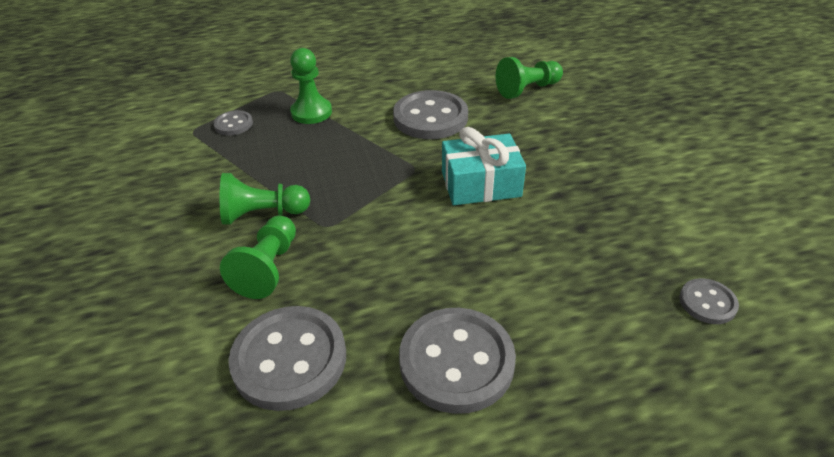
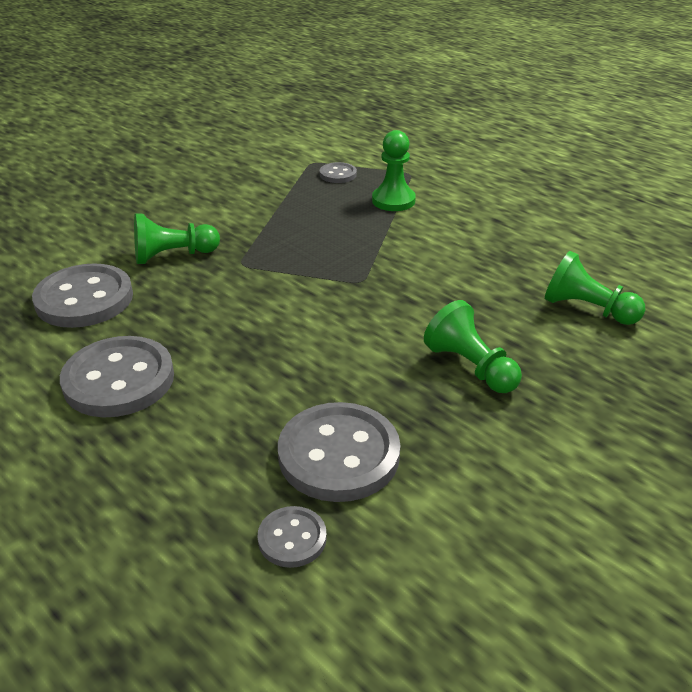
camera: 60 degrees right, 5 degrees down
(262, 214) = (233, 230): green pawn -> green pawn (470, 367)
(430, 118) = (455, 263): grey button -> grey button (339, 455)
(481, 184) = (370, 326): turquoise gift -> none

